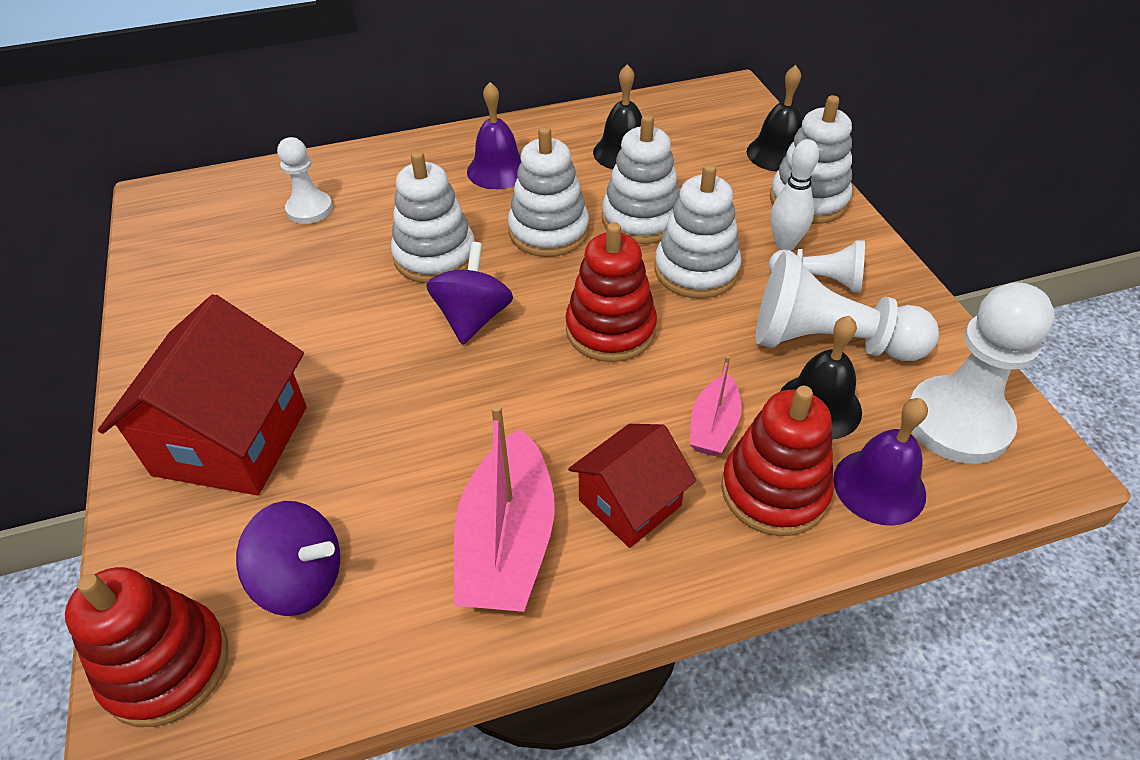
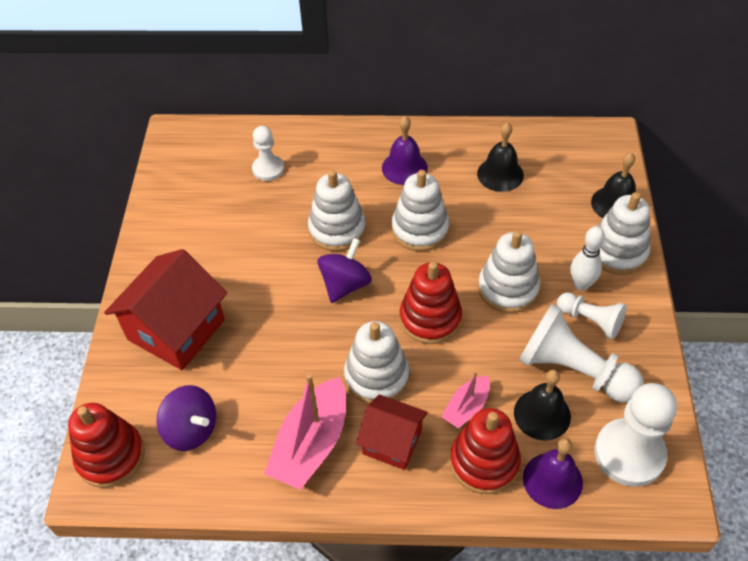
camera: 20 degrees right, 5 degrees up
(630, 503) = (392, 442): red house -> red house turned 45 degrees clockwise
(641, 219) = (488, 236): white stacking toy -> white stacking toy (376, 376)

